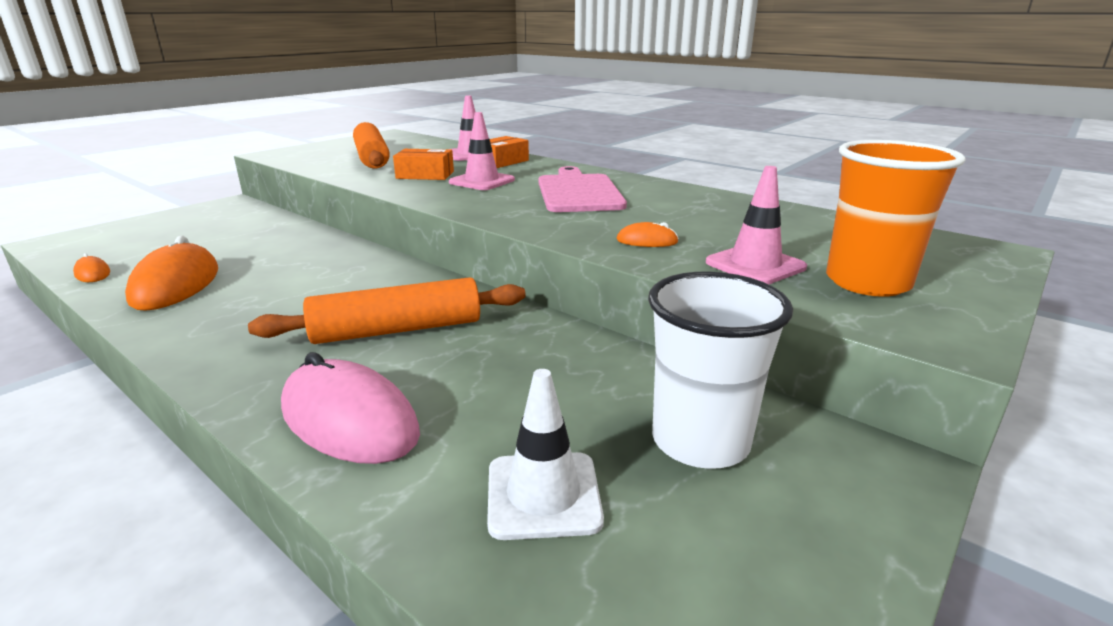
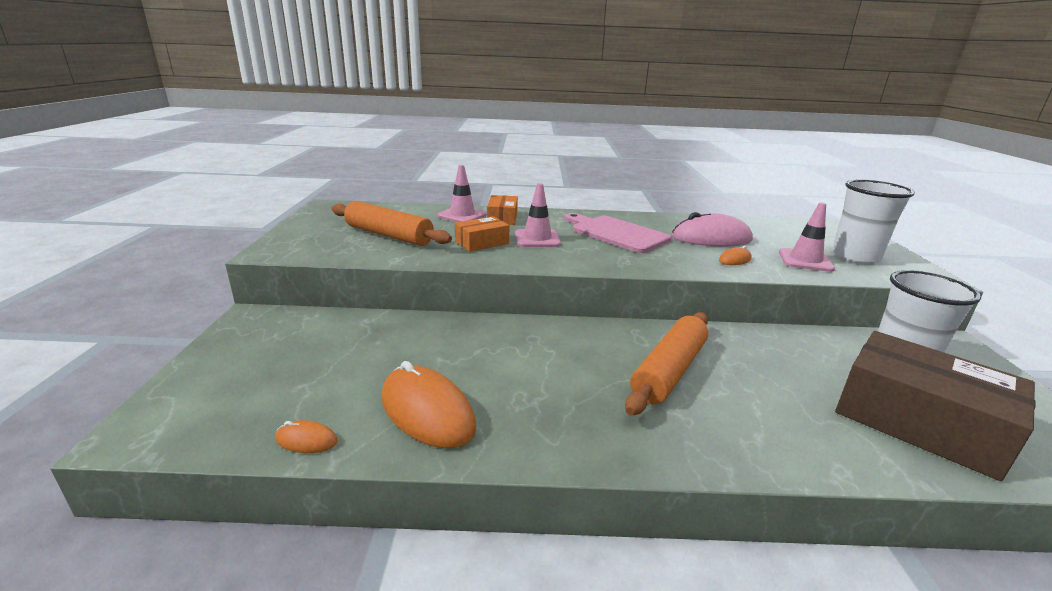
camera: 40 degrees left, 0 degrees up
(349, 420) = (781, 437): pink mouse -> pink mouse (711, 238)
(543, 495) = (919, 421): white traffic cone -> brown box
(867, 282) = (855, 256): orange cup -> white cup

